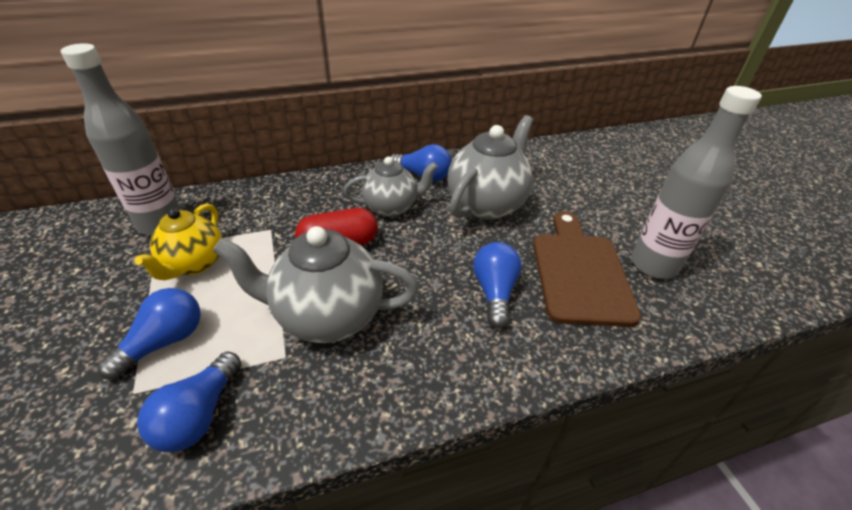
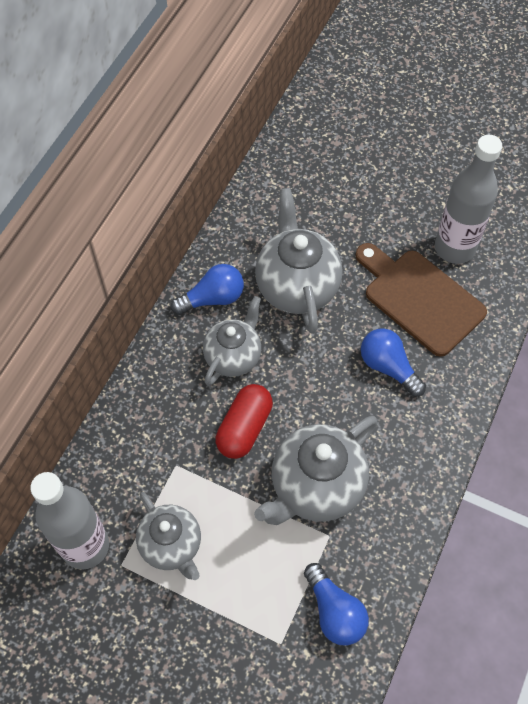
camera: 45 degrees left, 20 degrees up
(164, 342) = (247, 604): blue light bulb -> none
(194, 264) = (172, 545): yellow teapot -> grey teapot

